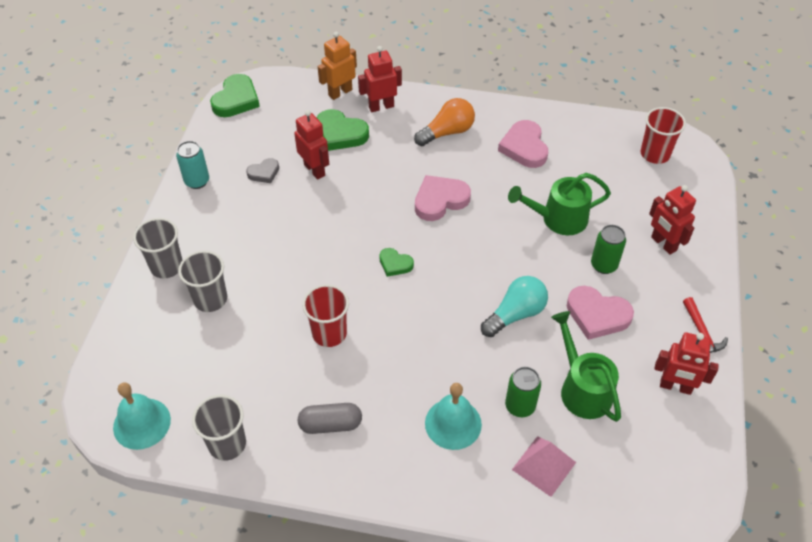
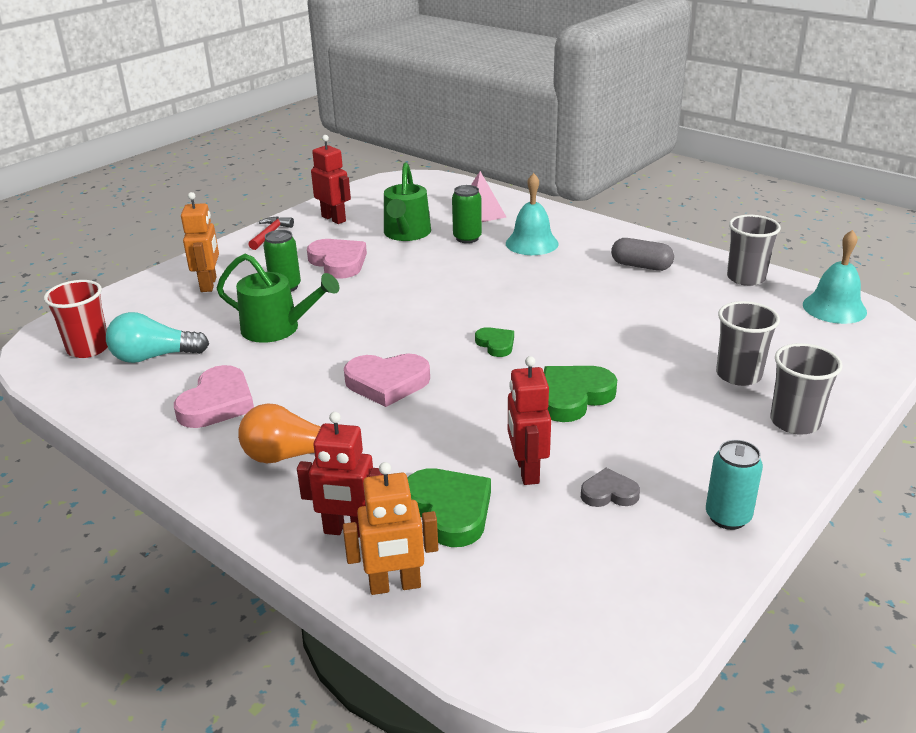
camera: 150 degrees left, 20 degrees down
(236, 100) = (606, 651): green heart -> green heart (573, 397)
(329, 333) = (608, 315): red cup -> none
(515, 314) = (410, 281): turquoise light bulb -> turquoise light bulb (154, 357)
(663, 244) = (209, 284): red robot -> orange robot

